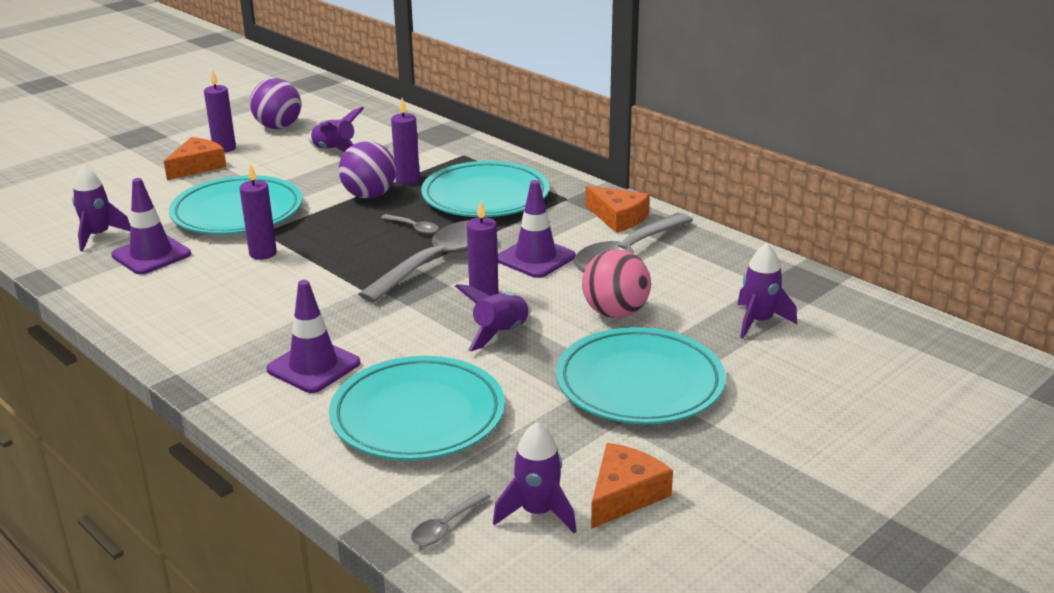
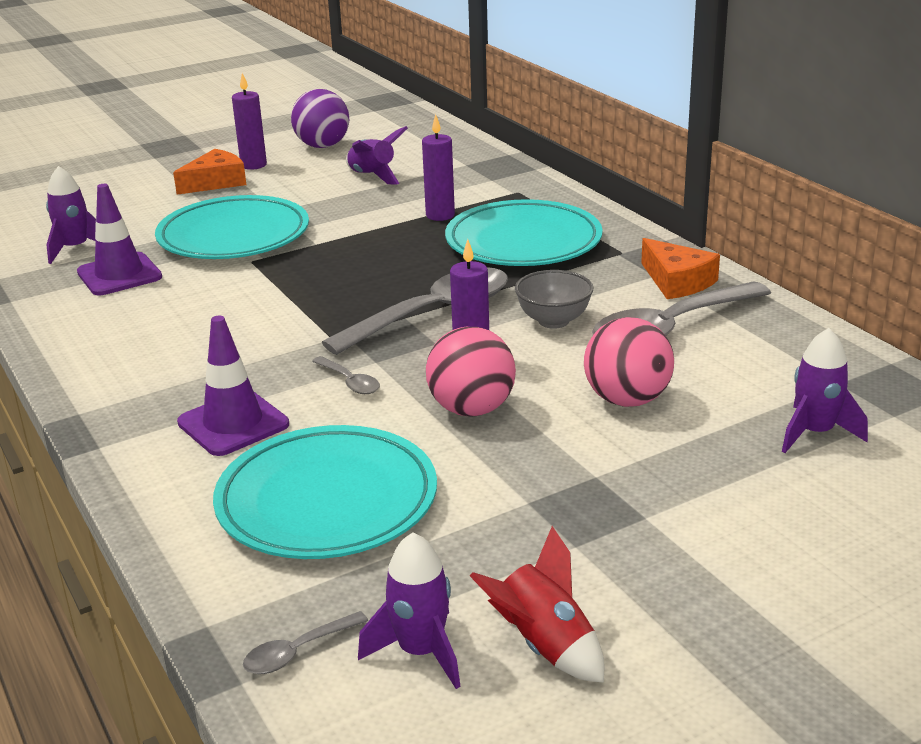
camera: 15 degrees right, 0 degrees up
(263, 253) = (239, 285): purple candle -> none
(369, 195) = (388, 229): purple ball -> none
(414, 228) = (423, 271): grey spoon -> grey spoon (350, 382)
(500, 333) = (472, 409): purple rocket -> pink ball
(535, 258) = (553, 321): purple traffic cone -> grey bowl
(624, 495) = (544, 645): orange cheese -> red rocket
(639, 383) = (623, 496): turquoise plate -> none

